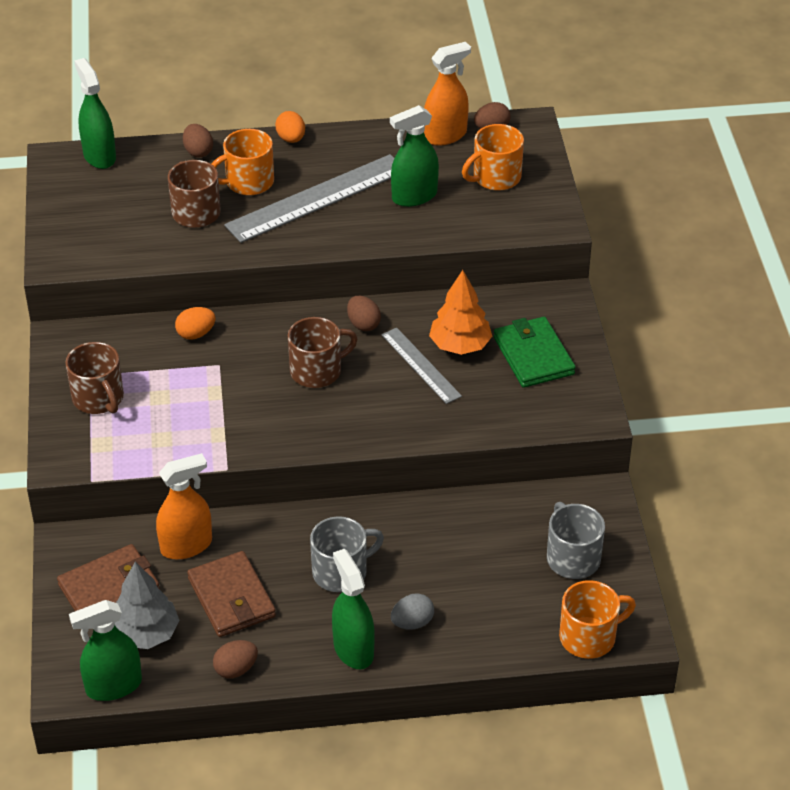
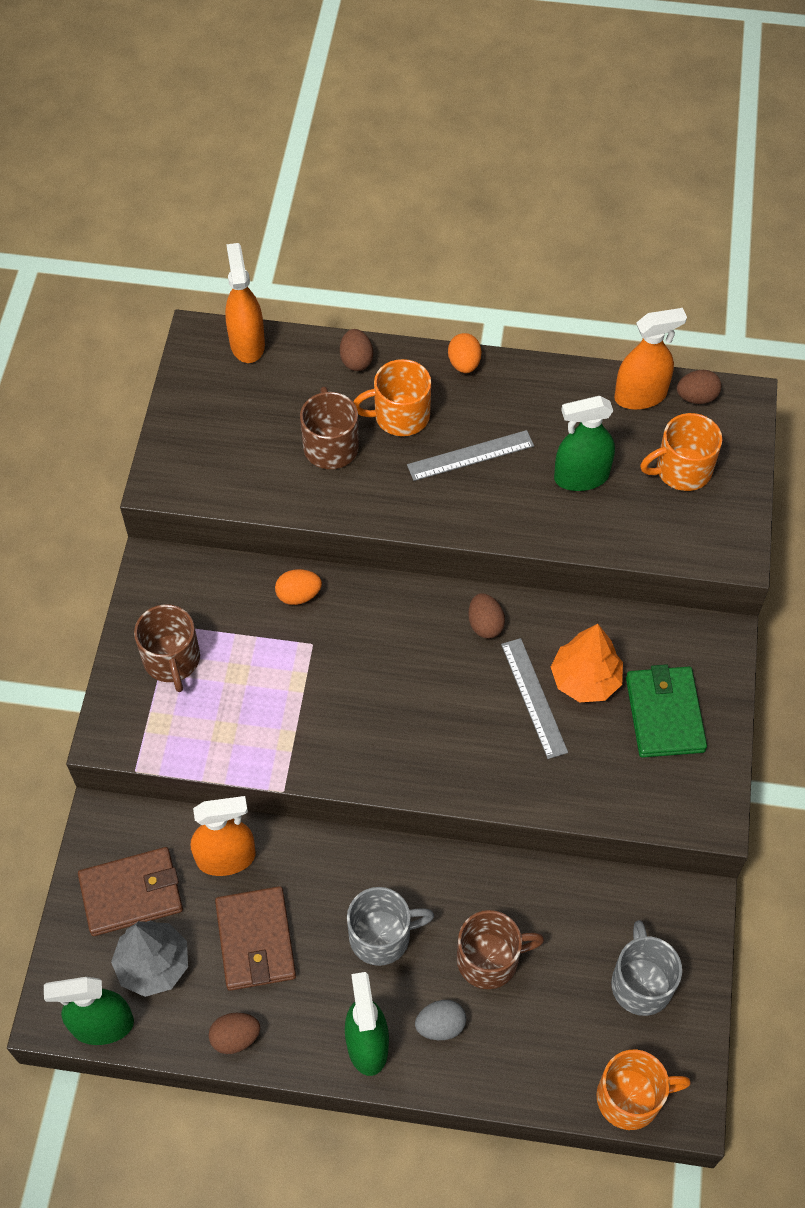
camera: 15 degrees right, 15 degrees up
(99, 156) = (247, 344): green spray bottle -> orange spray bottle
(317, 198) = (470, 455): grey ruler -> grey ruler, size x0.56
(317, 371) = (417, 678): brown mug -> brown mug (489, 959)

